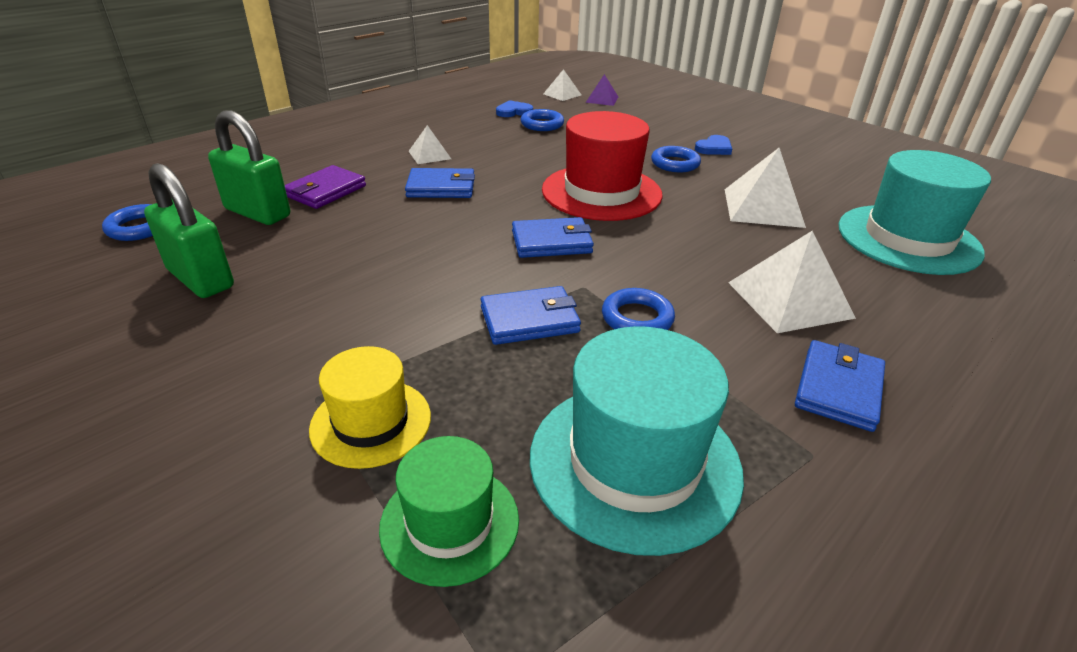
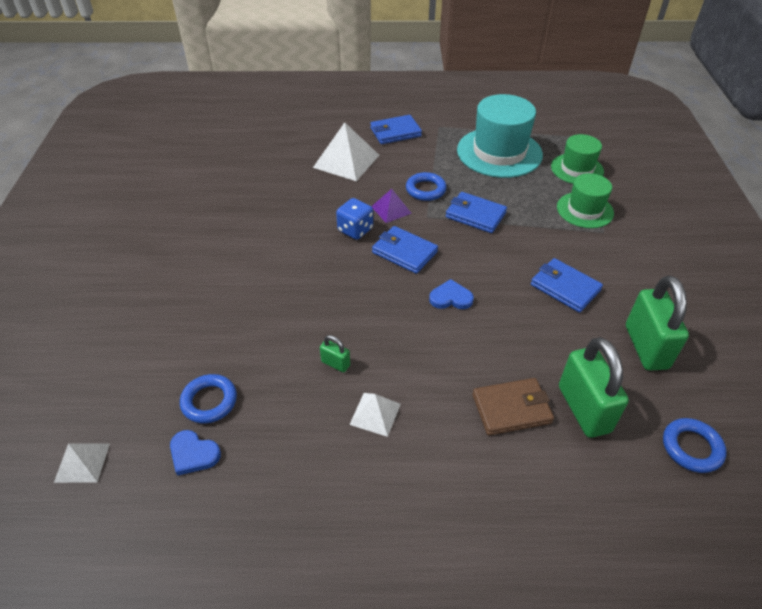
camera: 135 degrees left, 10 degrees up
(325, 191) = (511, 409): purple wallet -> brown wallet
(371, 422) = (585, 210): yellow hat -> green hat
(441, 187) = (414, 352): blue wallet -> blue wallet (565, 287)
(492, 161) = (335, 363): none -> green padlock
(601, 192) = (312, 274): red hat -> none
(602, 99) = (71, 414): purple pyramid -> purple pyramid (391, 209)
(630, 236) = (355, 230): none -> blue dice
(675, 164) = (214, 270): blue ring -> none
(714, 148) = (154, 267): blue heart -> blue heart (451, 298)
(763, 207) = (247, 204): white pyramid -> none
(908, 239) = (228, 150): turquoise hat -> none

